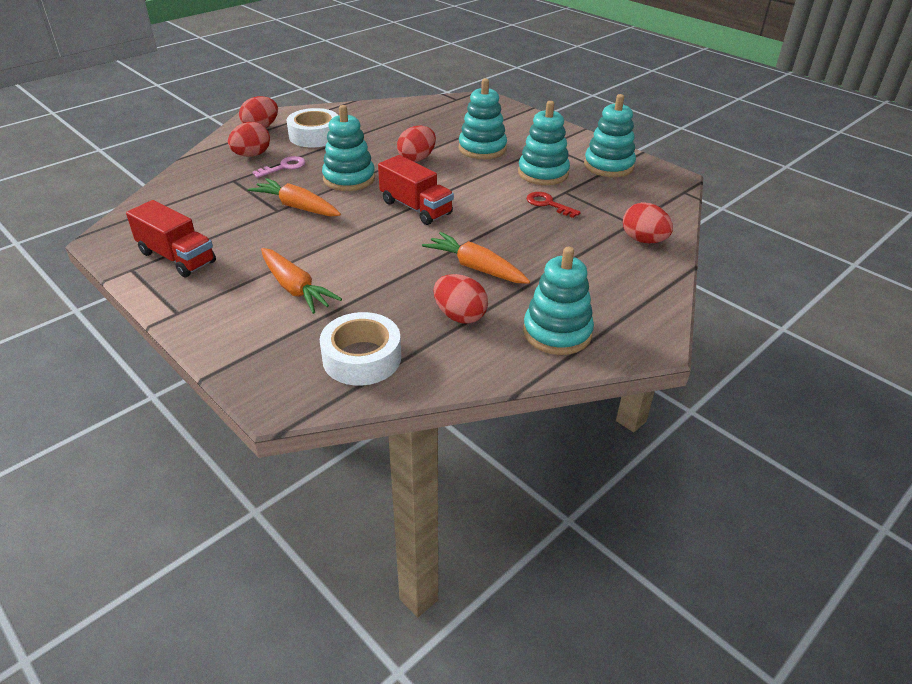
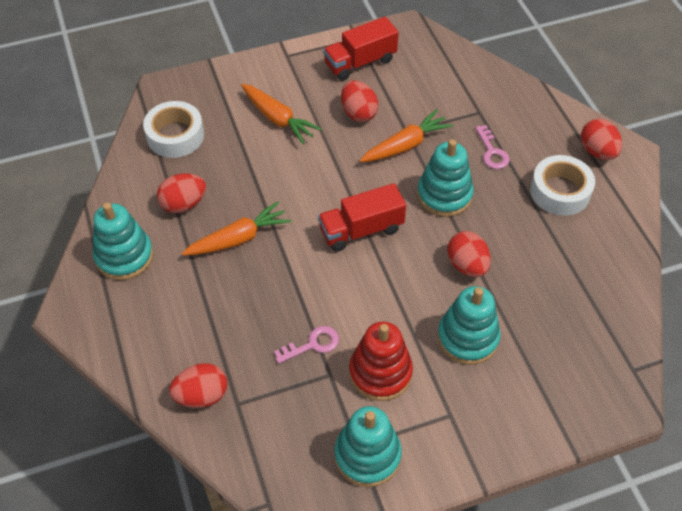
camera: 115 degrees right, 15 degrees up
(251, 155) = (529, 133): red egg -> red egg (358, 113)
(295, 289) = (278, 119): orange carrot -> orange carrot turned 120 degrees counterclockwise
(543, 173) = (380, 373): turquoise stacking toy -> red stacking toy
(548, 204) = (312, 344): red key -> pink key

